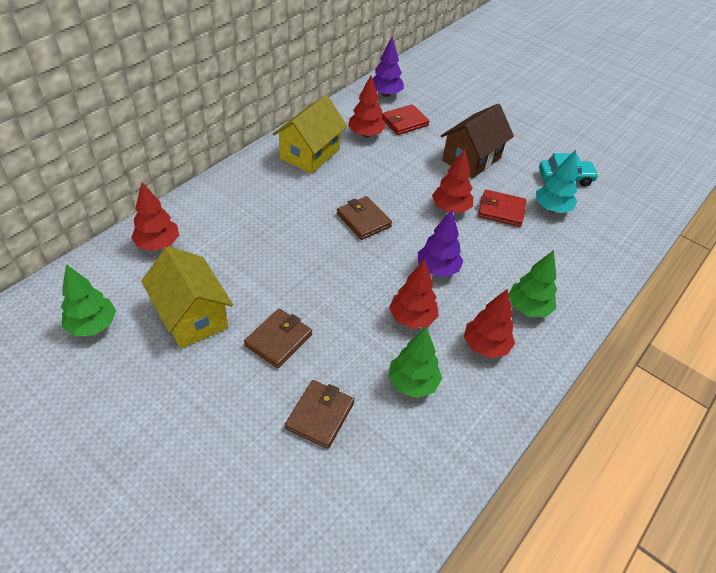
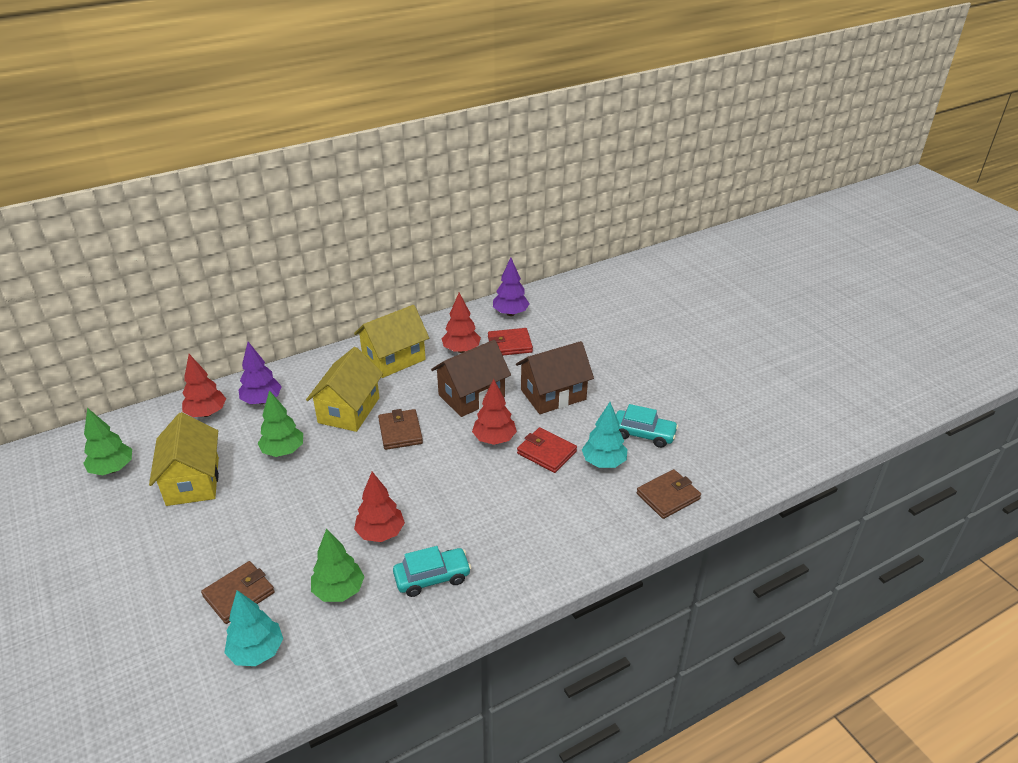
camera: 25 degrees right, 10 degrees down
(278, 340) = (249, 520): brown wallet -> brown wallet (668, 496)
(301, 210) = (349, 410): none -> yellow house
(377, 466) = (257, 652): none -> turquoise tree
(403, 174) = (471, 396): none -> brown house
(437, 269) = (438, 494): purple tree -> purple tree (262, 401)
(485, 346) = (432, 577): red tree -> turquoise car
(528, 308) = (502, 554): green tree -> green tree (283, 451)

